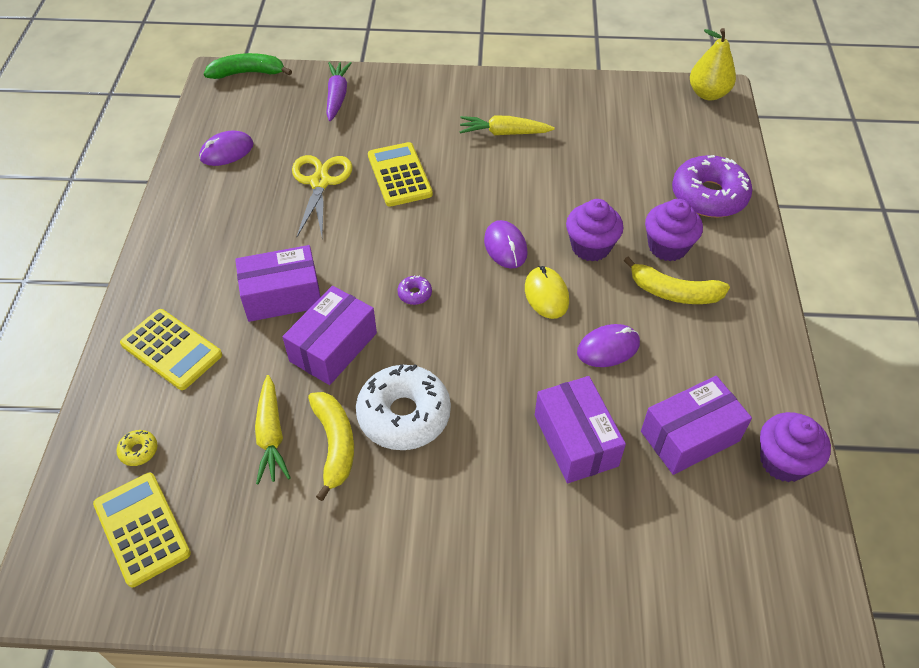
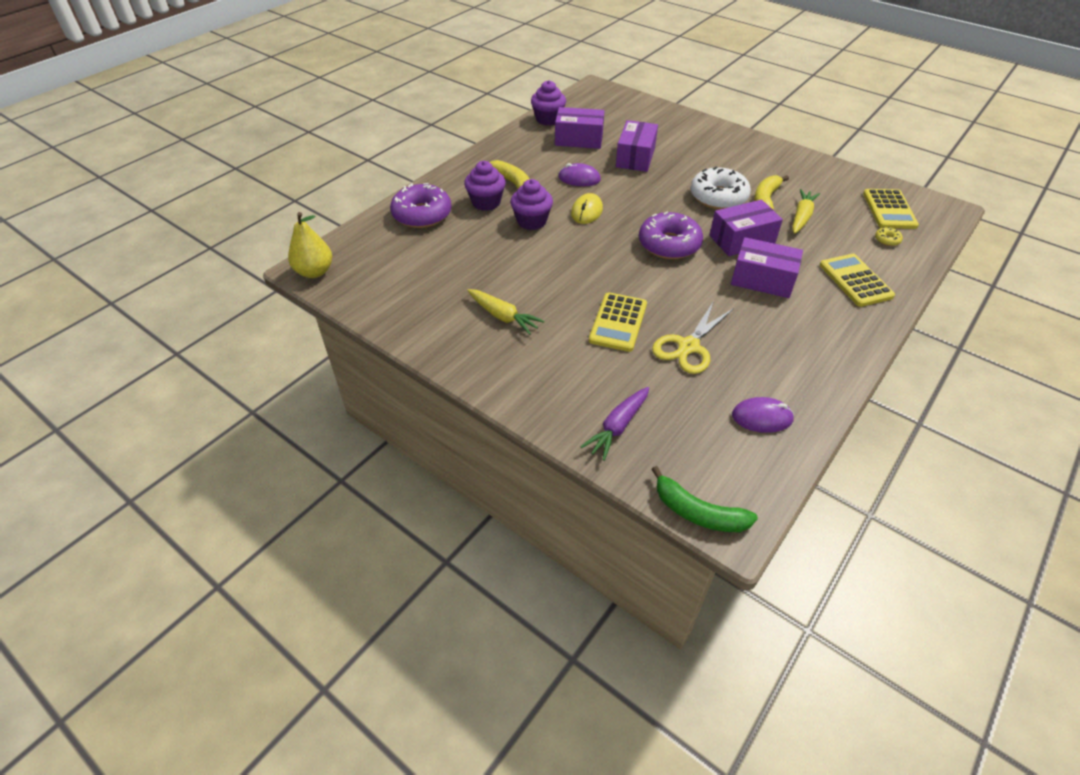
camera: 145 degrees left, 5 degrees down
(414, 294) = (669, 244): purple donut -> purple donut, size x2.46
(505, 247) = (585, 244): purple mouse -> none

